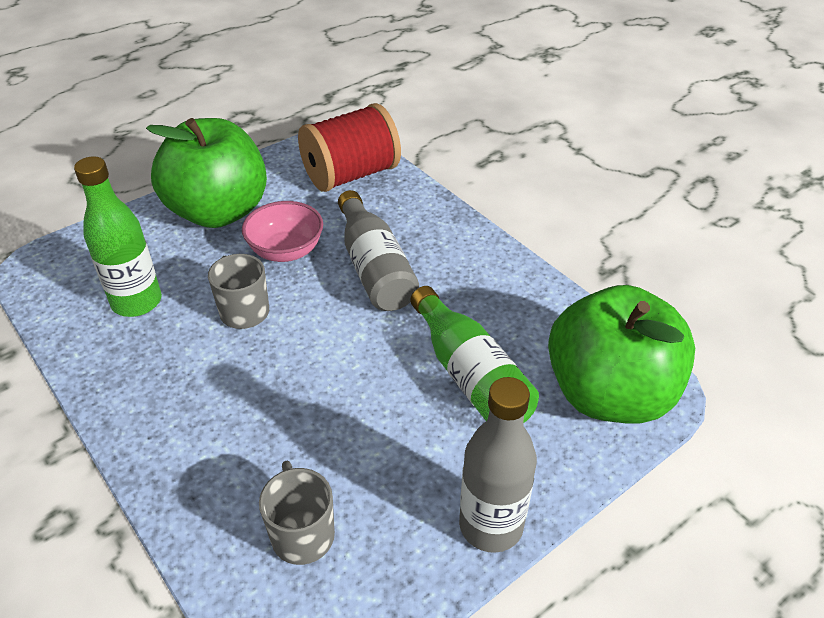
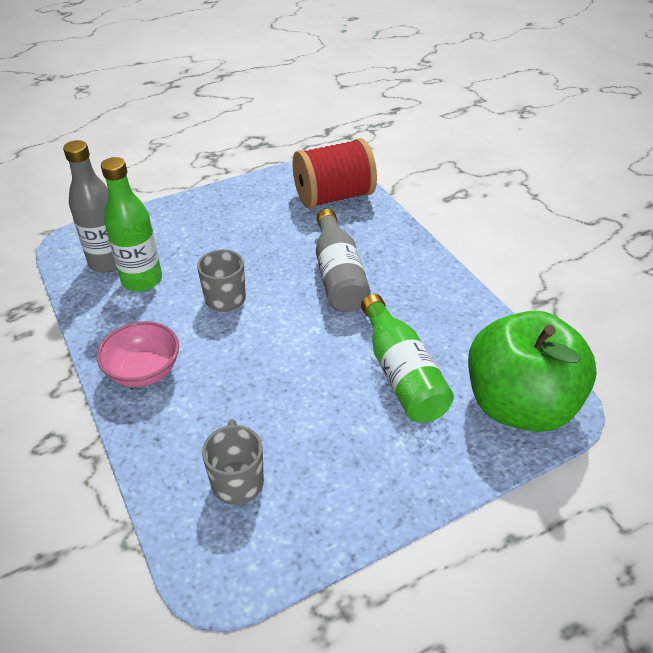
camera: 10 degrees right, 0 degrees up
(219, 212) = (220, 216): green apple -> none
(286, 251) = (268, 253): pink bowl -> pink bowl (144, 372)
(491, 525) = (394, 498): grey bottle -> grey bottle (108, 262)

